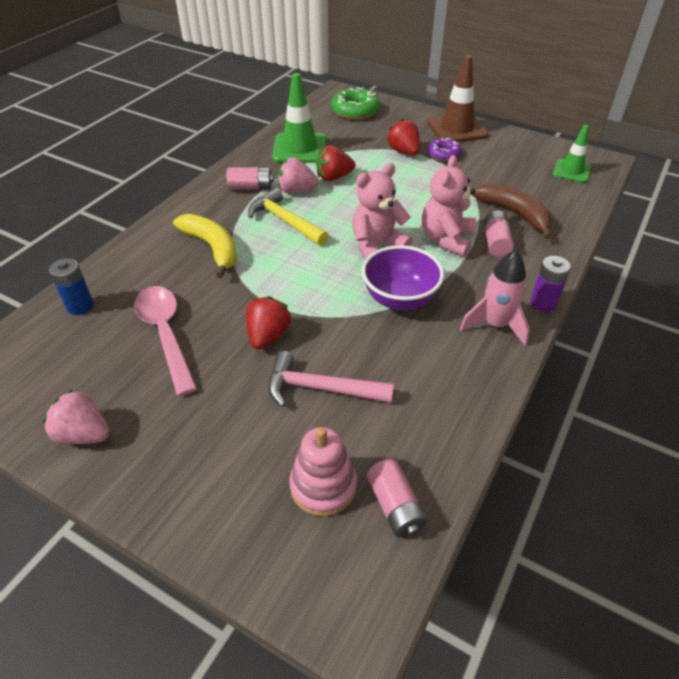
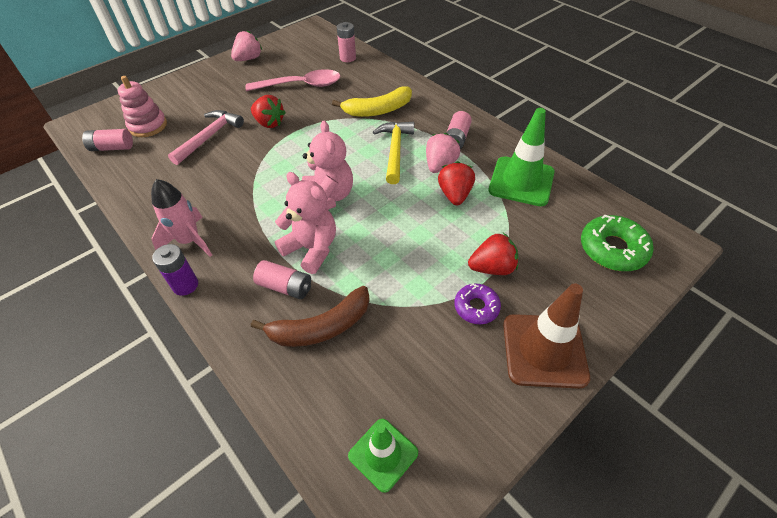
camera: 110 degrees right, 5 degrees up
(80, 306) = (348, 58): blue battery -> pink battery
(285, 221) = (395, 150): yellow hammer -> yellow hammer turned 60 degrees counterclockwise
(400, 299) = (257, 193): purple bowl -> none

